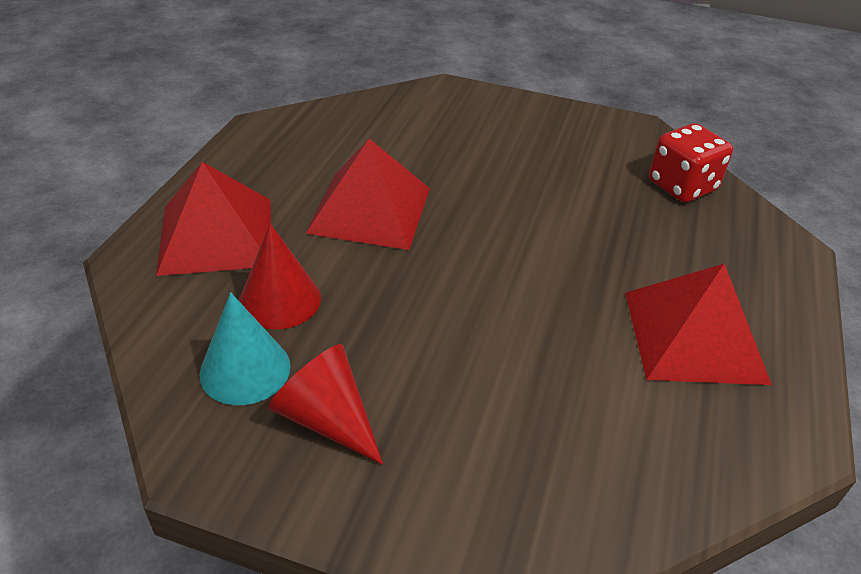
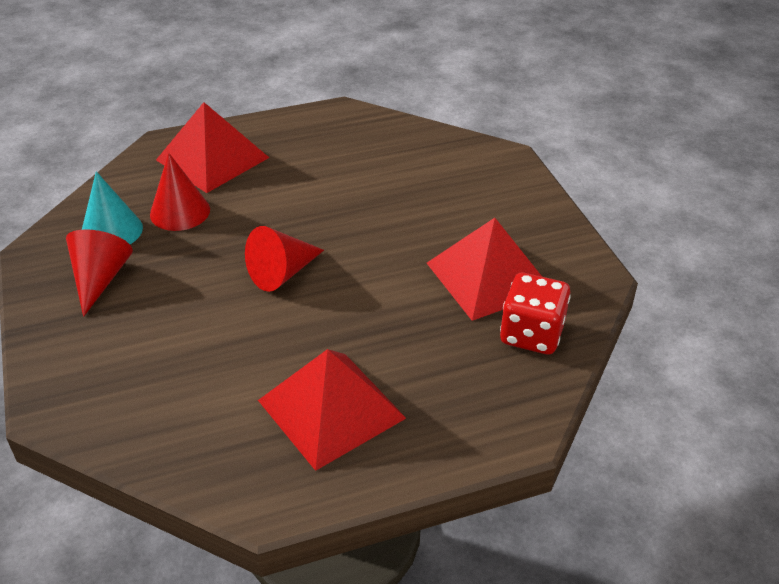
camera: 55 degrees right, 0 degrees up
(370, 210) = (306, 199): red pyramid -> red pyramid (489, 277)
(468, 276) = (282, 273): none -> red cone

